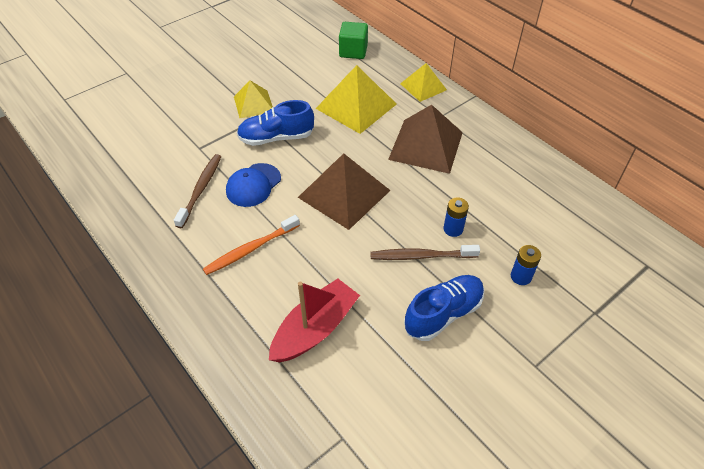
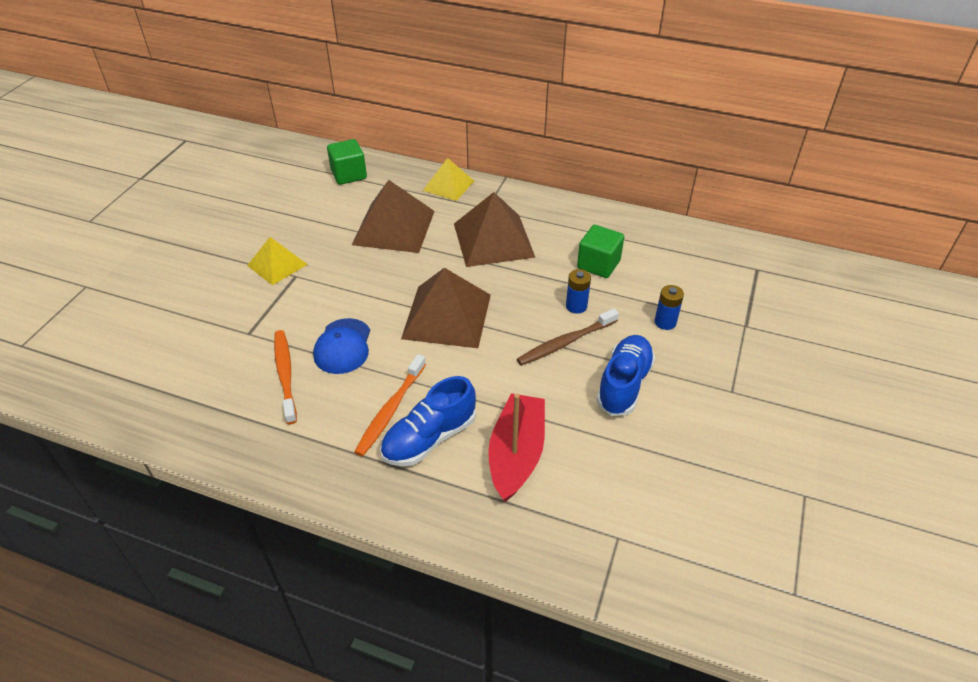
camera: 30 degrees left, 5 degrees down
(201, 189) = (285, 375): brown toothbrush -> orange toothbrush
(276, 138) = (331, 289): blue shoe -> blue shoe (429, 438)
(356, 106) = (394, 227): yellow pyramid -> brown pyramid
(499, 201) = (598, 264): none -> green cube

